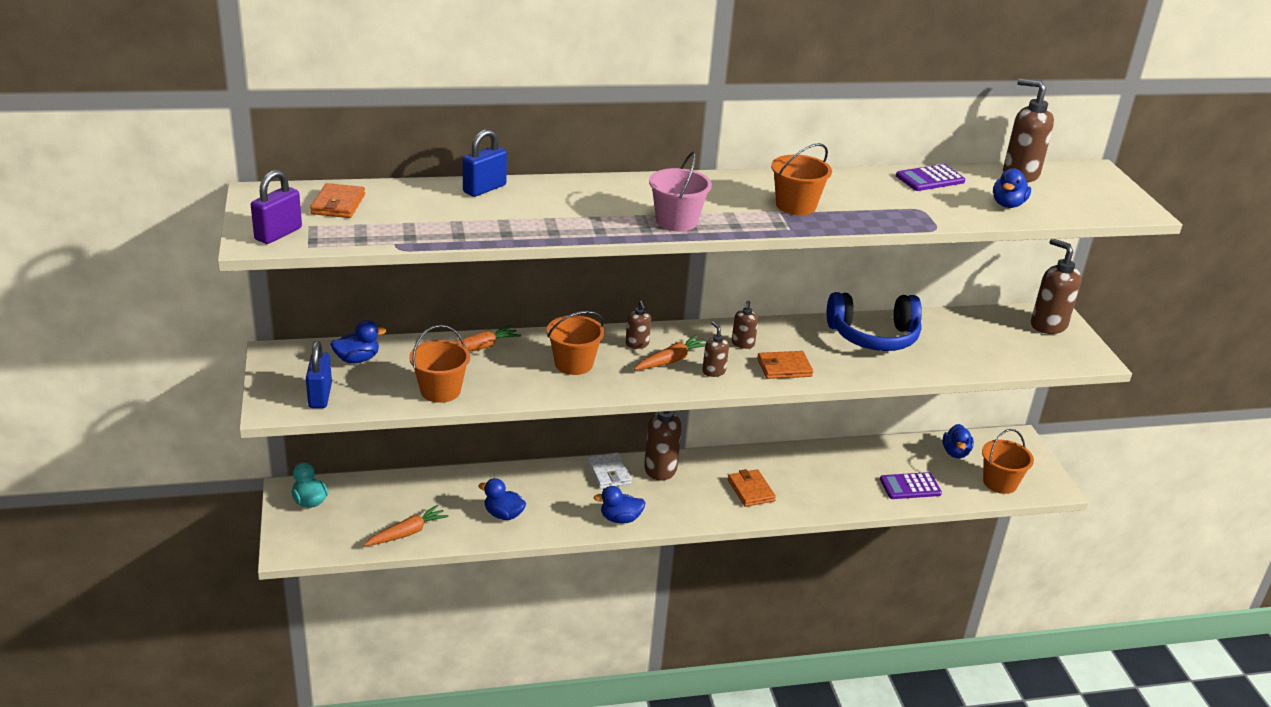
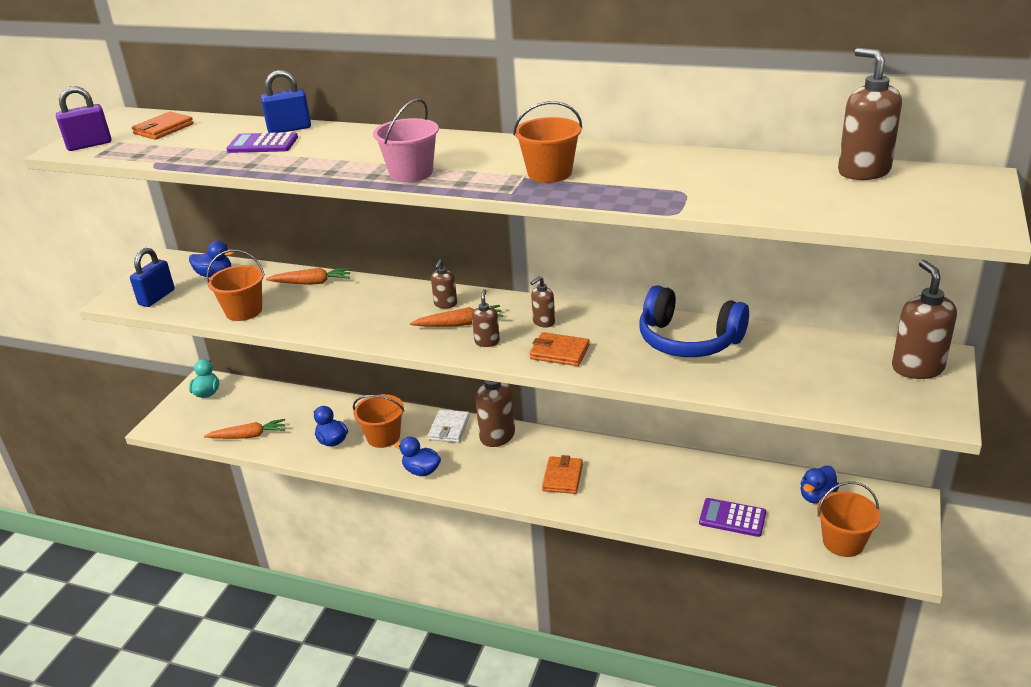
camera: 35 degrees right, 0 degrees up
(573, 364) = (372, 310): orange bucket -> orange bucket (383, 437)
(930, 179) = (740, 164): purple calculator -> purple calculator (263, 144)
(1007, 204) = (802, 200): blue duck -> none

